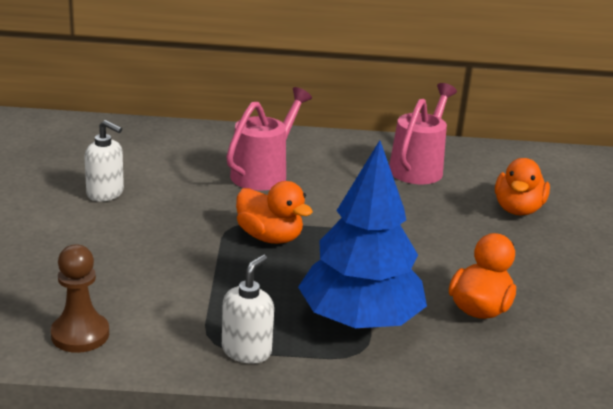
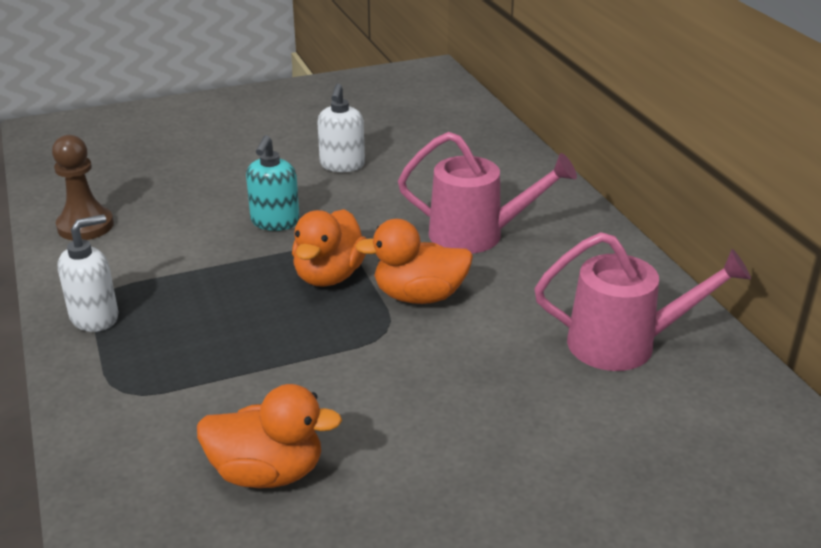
camera: 70 degrees right, 5 degrees up
(169, 241) = (275, 222): none -> turquoise soap dispenser
(246, 350) = (95, 317): white soap dispenser -> white soap dispenser turned 45 degrees counterclockwise
(360, 320) = (188, 377): blue tree -> none
(517, 209) = (590, 466): orange duck -> orange duck (419, 296)

